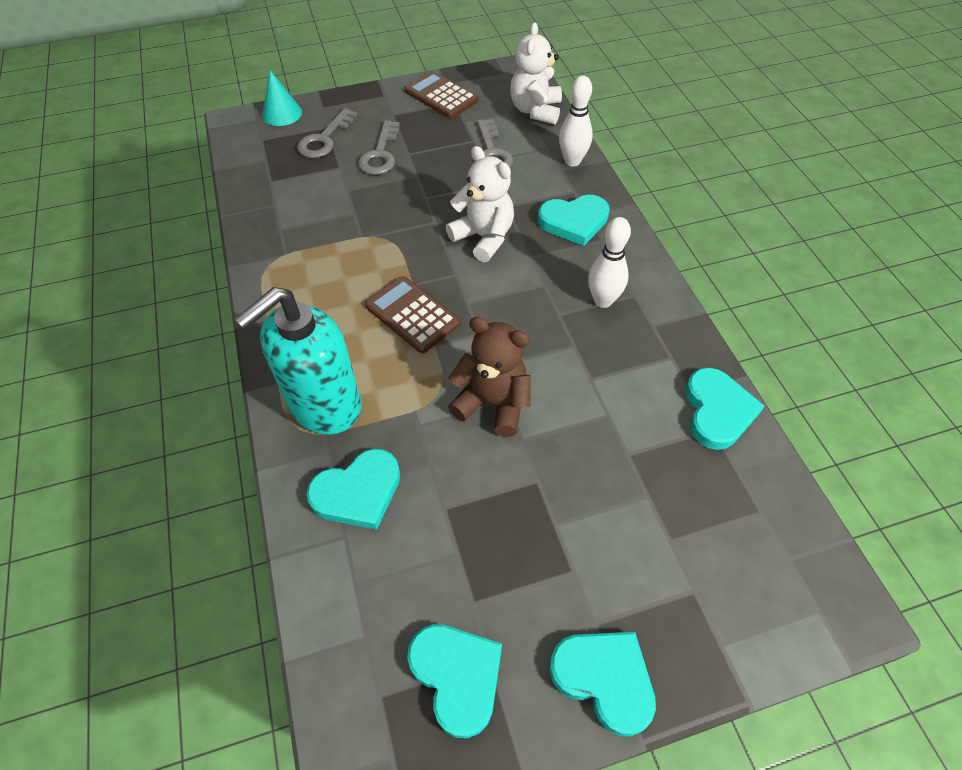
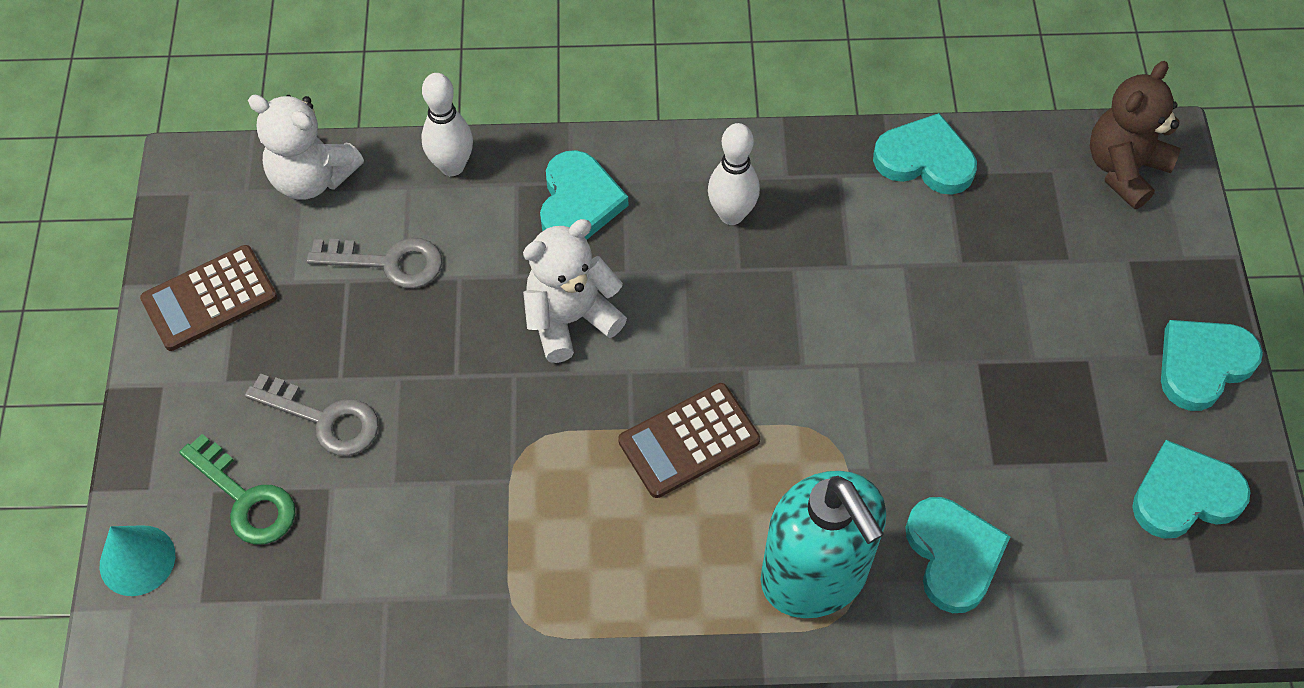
camera: 75 degrees left, 5 degrees up
(324, 139) = (246, 499): grey key -> green key
(493, 403) = (860, 379): brown teddy bear -> brown teddy bear (1124, 169)

